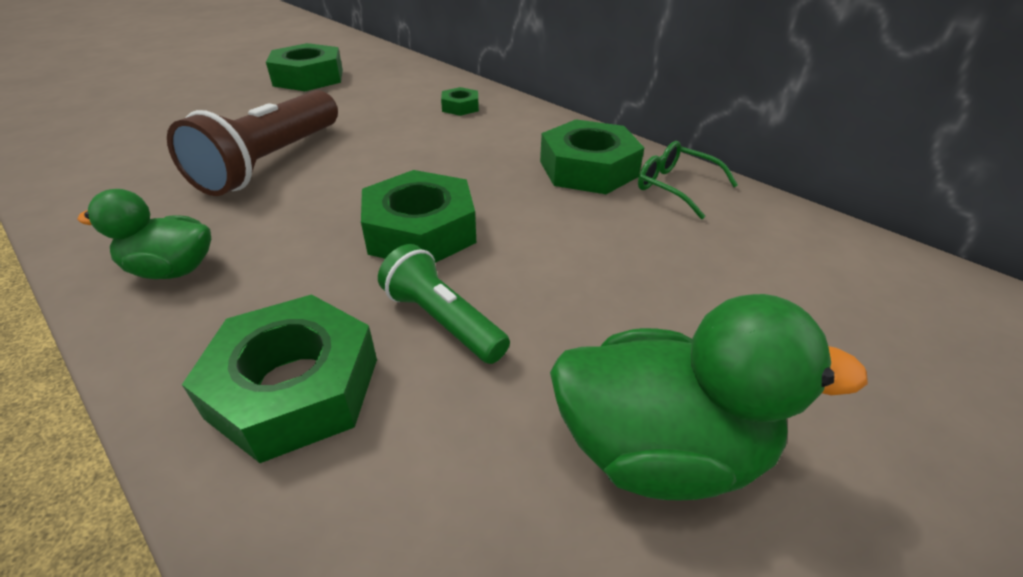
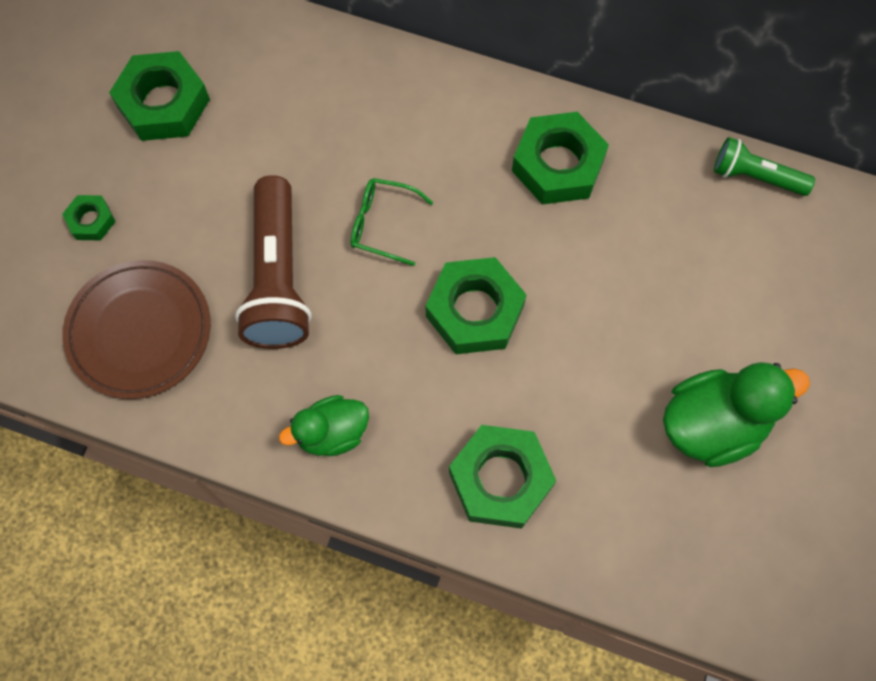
camera: 25 degrees left, 30 degrees up
(127, 158) = (139, 331): none -> brown plate
(443, 320) = (549, 391): green flashlight -> green flashlight (755, 176)
(460, 107) = (379, 100): green nut -> green nut (91, 221)
(675, 187) = (639, 162): green glasses -> green glasses (382, 224)

